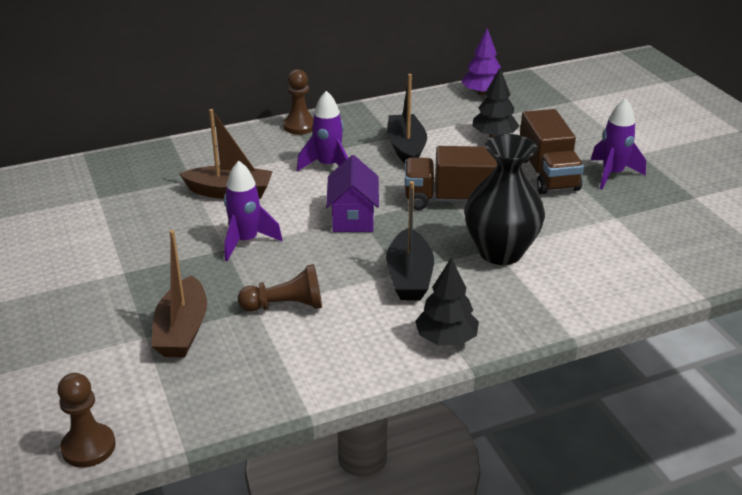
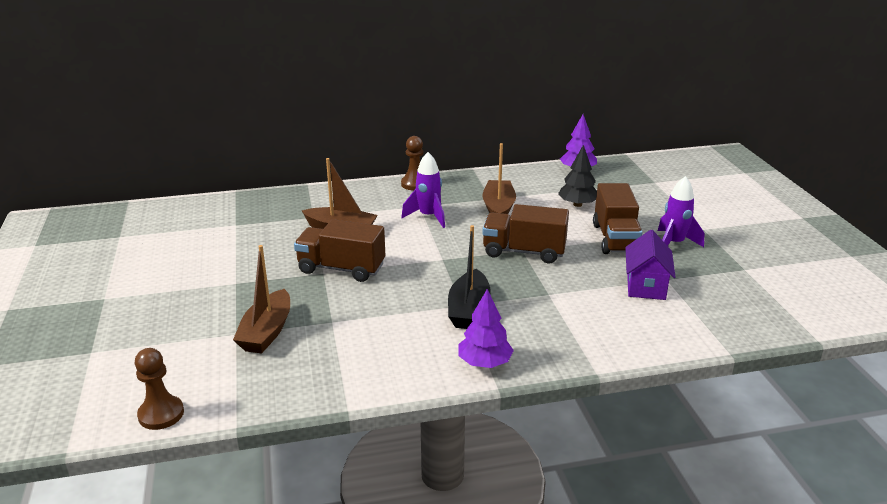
camera: 10 degrees right, 5 degrees down
(246, 241) = (341, 268): purple rocket -> brown truck
(285, 306) = (357, 322): brown pawn -> none
(353, 218) = (436, 258): purple house -> purple house (646, 286)
(406, 148) = (498, 208): black boat -> brown boat
(446, 339) = (484, 363): black tree -> purple tree
(500, 252) = (554, 297): black vase -> none

